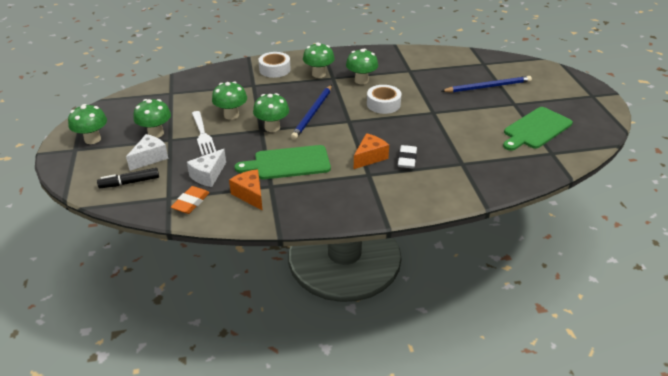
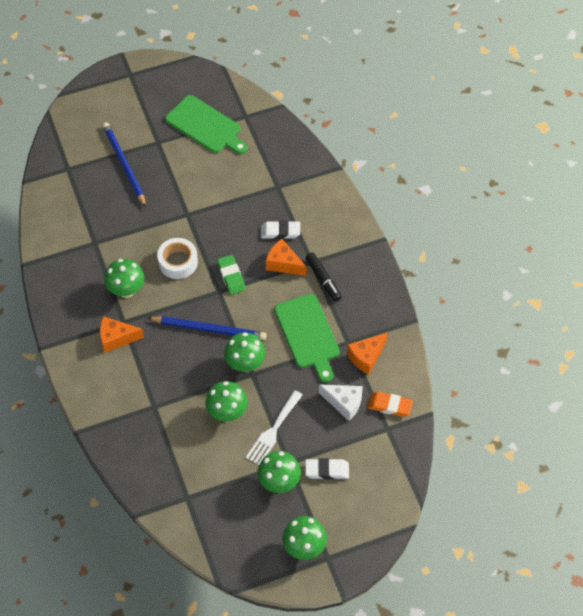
camera: 100 degrees left, 20 degrees up
(129, 182) = (372, 474): black marker -> black marker (323, 279)
(150, 158) = (327, 470): white cheese -> white eraser
(203, 135) = (273, 430): white fork -> white fork turned 150 degrees clockwise
(274, 69) = (110, 391): white tape -> none
(318, 74) = (116, 338): green mushroom -> orange cheese
(362, 128) = (231, 276): none -> green eraser

